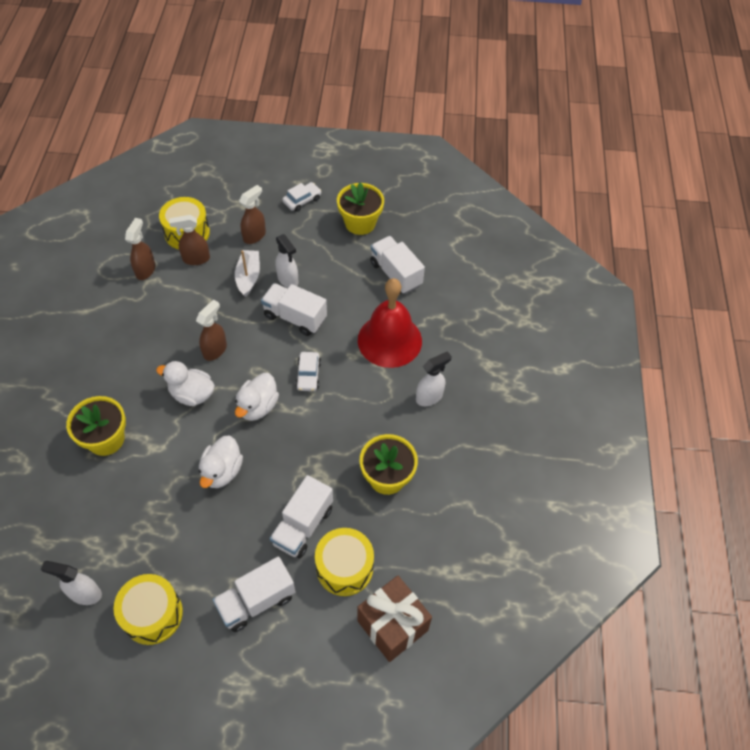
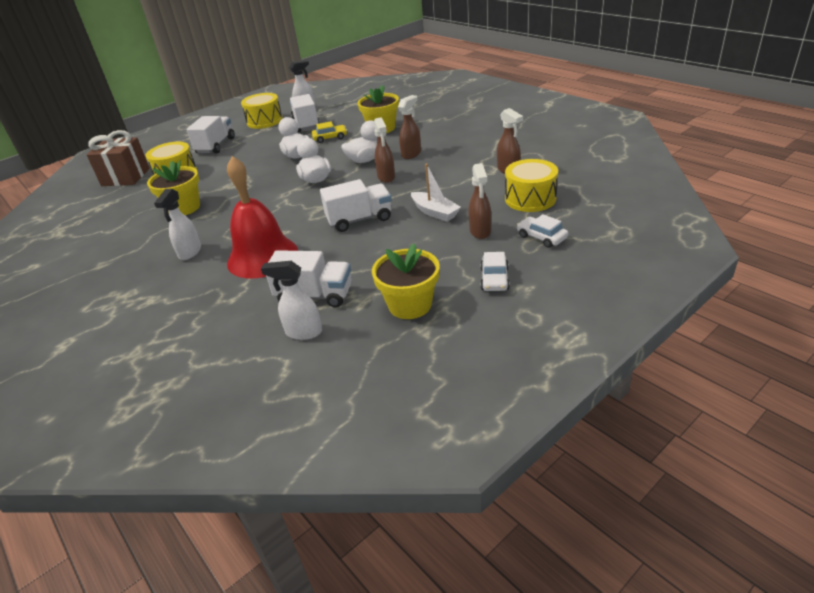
camera: 140 degrees right, 20 degrees down
(159, 476) = (330, 138): none -> yellow car
(196, 259) = (491, 194): brown spray bottle -> brown spray bottle (411, 154)
(288, 280) = (402, 230): white spray bottle -> white spray bottle (303, 332)
(303, 526) = (220, 170): white truck -> white truck (306, 124)
(308, 375) = (302, 206): white car -> white car (541, 237)

